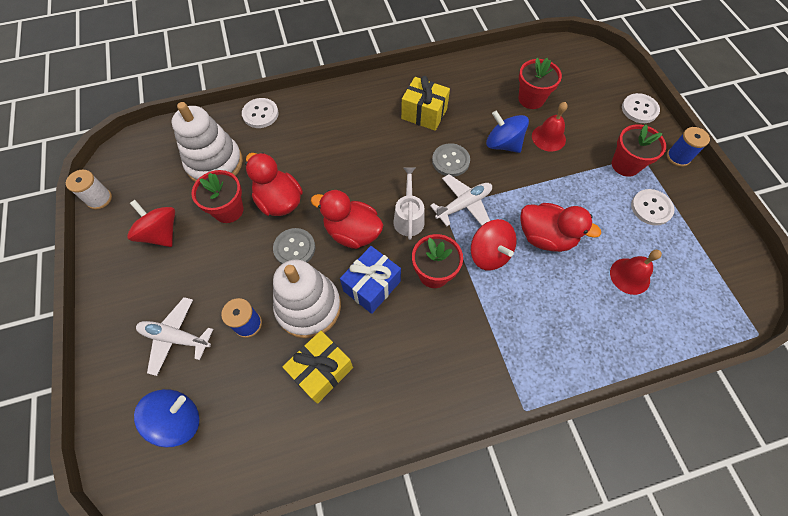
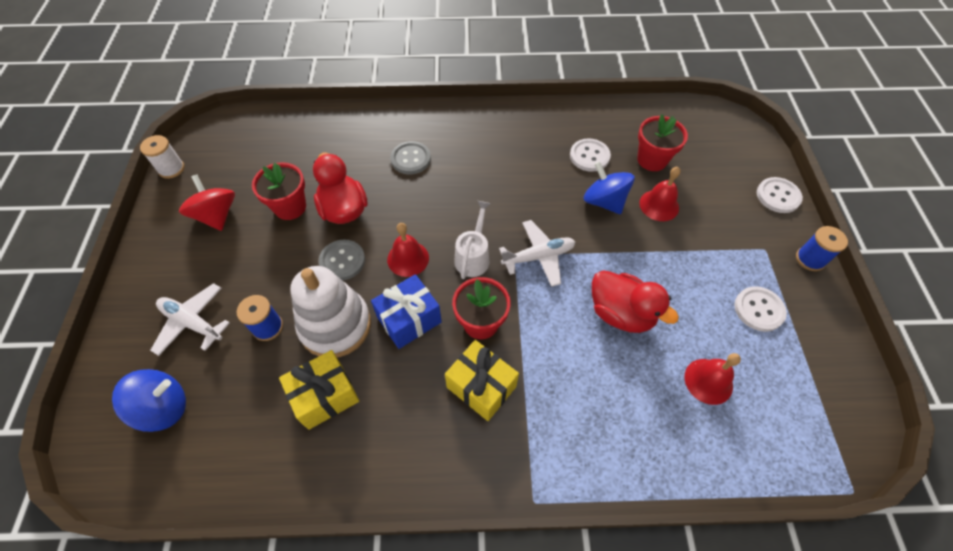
camera: 15 degrees right, 5 degrees down
(215, 163) = (293, 158): white stacking toy -> none
(260, 114) = (356, 118): white button -> white button (589, 156)
(352, 232) = (408, 258): red duck -> red bell
(424, 114) = (526, 152): yellow gift -> yellow gift (481, 387)
(450, 161) = (539, 207): grey button -> grey button (411, 159)
(489, 254) = (550, 316): red spinning top -> none
(625, 165) = (742, 254): red flower pot -> none

